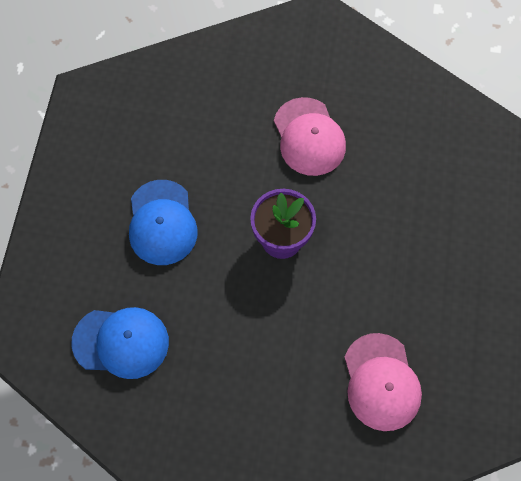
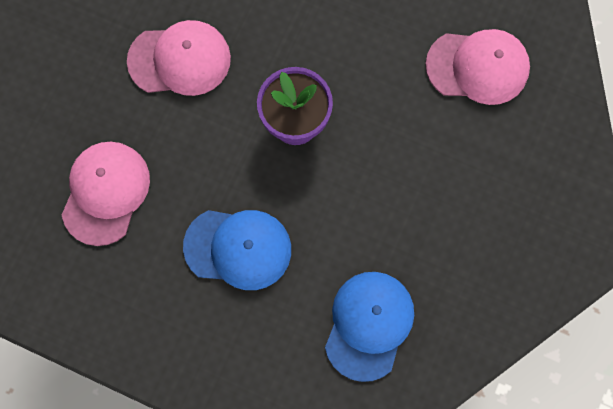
camera: 75 degrees left, 10 degrees up
(183, 115) = (106, 193): none -> pink cap

